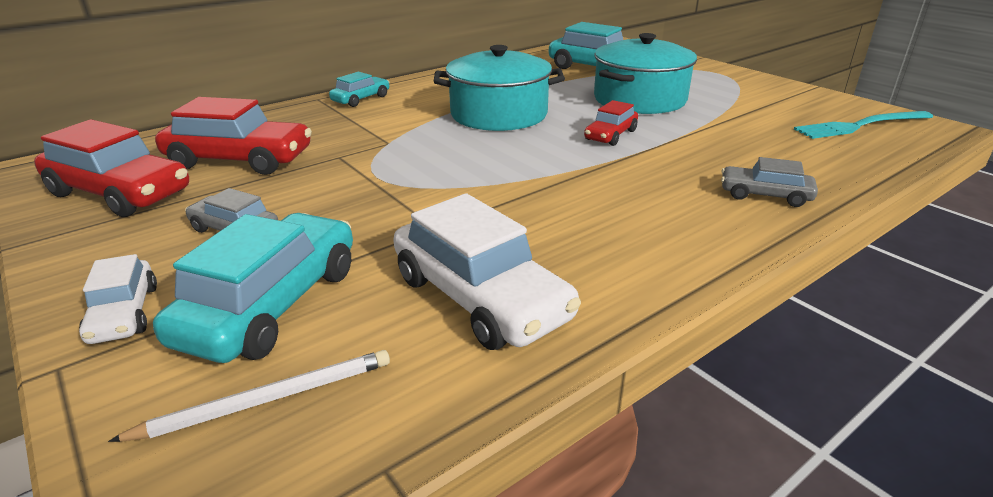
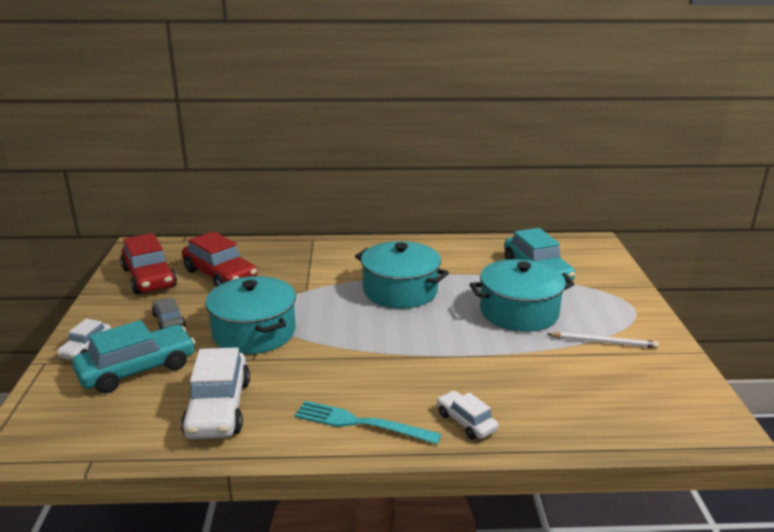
camera: 35 degrees right, 5 degrees down
(268, 399) = (89, 412): white pencil -> white pencil (604, 342)
(361, 99) = (336, 248): turquoise car -> none
(389, 200) = (254, 332): none -> turquoise pot
(610, 135) = (445, 335): red car -> none
(765, 195) = (466, 422): grey car -> white car
(860, 126) = (657, 402): turquoise fork -> turquoise fork (361, 423)

